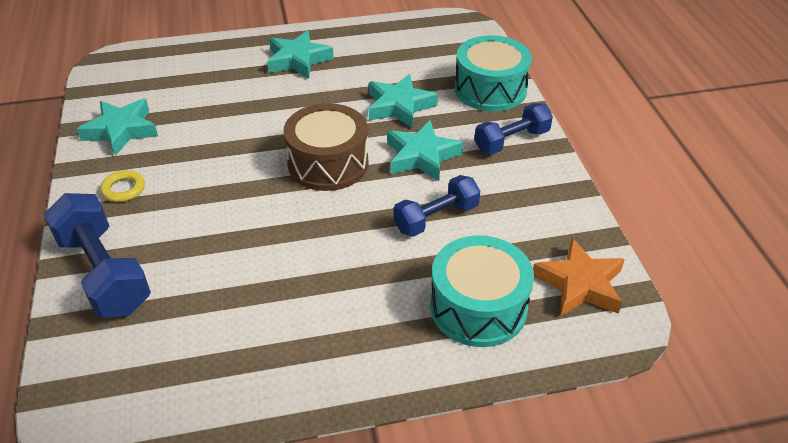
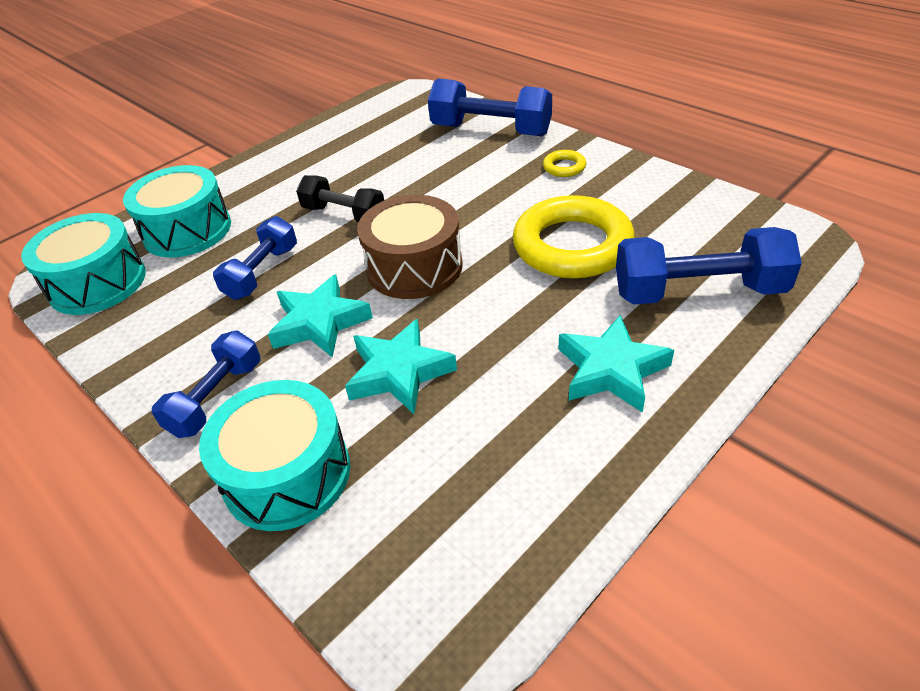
camera: 150 degrees right, 0 degrees up
(121, 130) = (651, 197): turquoise star -> none
(203, 69) = (698, 292): none -> blue dumbbell
(219, 125) = (572, 246): none -> yellow ring
(331, 242) = (344, 214): none -> black dumbbell
(579, 284) = (98, 283): orange star -> turquoise drum

